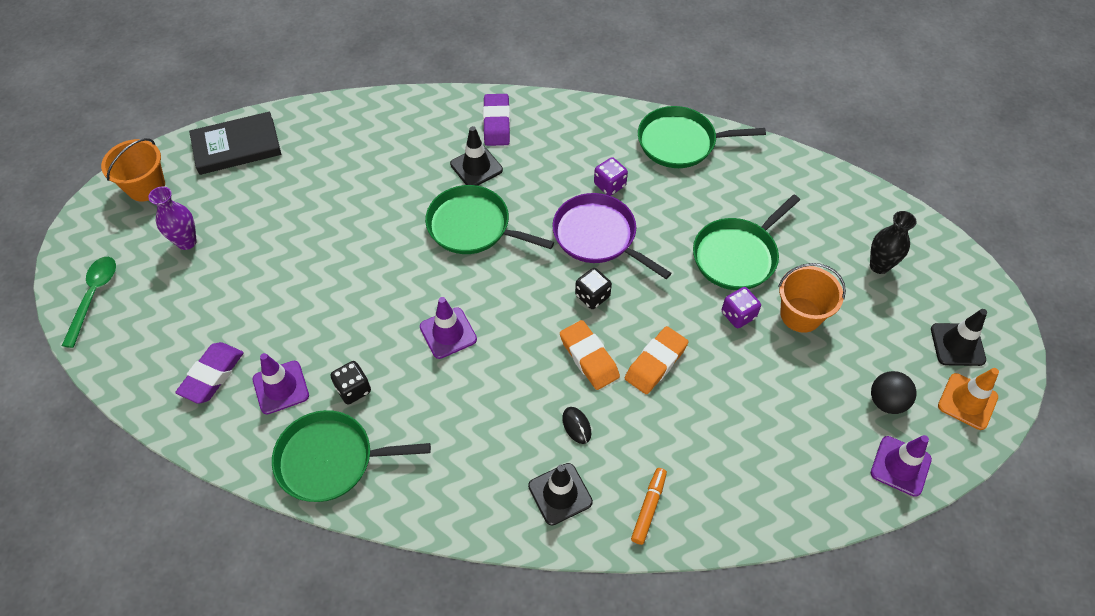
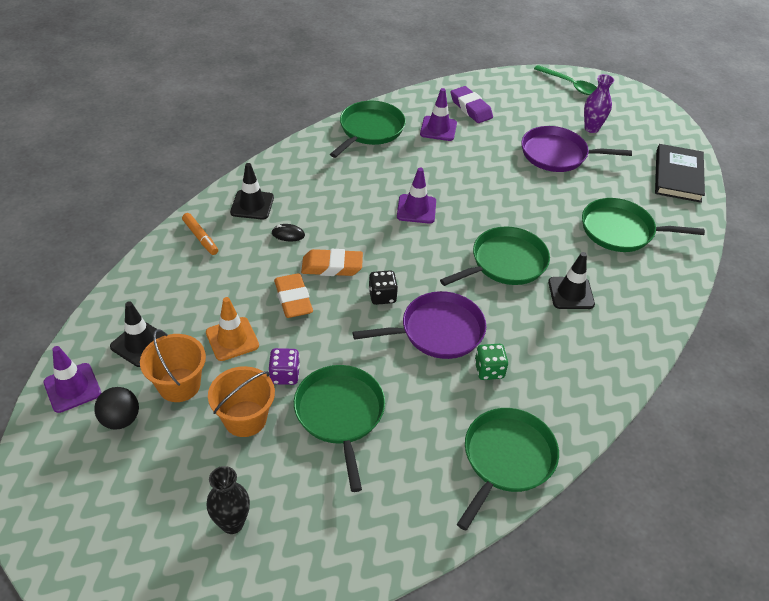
camera: 120 degrees right, 10 degrees down
(146, 186) = (658, 126): orange bucket -> orange bucket (179, 385)
(261, 253) = (557, 154): none -> purple pan
(353, 389) = (410, 154): black dice -> none
(360, 161) = (621, 231): none -> green pan
(496, 123) = (619, 331): purple eraser -> none
(609, 185) = (489, 370): purple dice -> green dice
(957, 344) = (104, 519): black traffic cone -> black traffic cone (140, 344)
(967, 401) = (58, 479): orange traffic cone -> orange traffic cone (232, 339)

